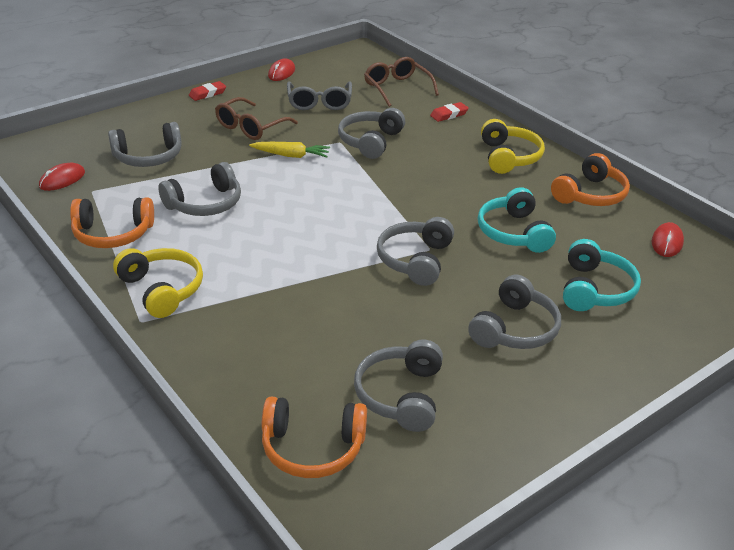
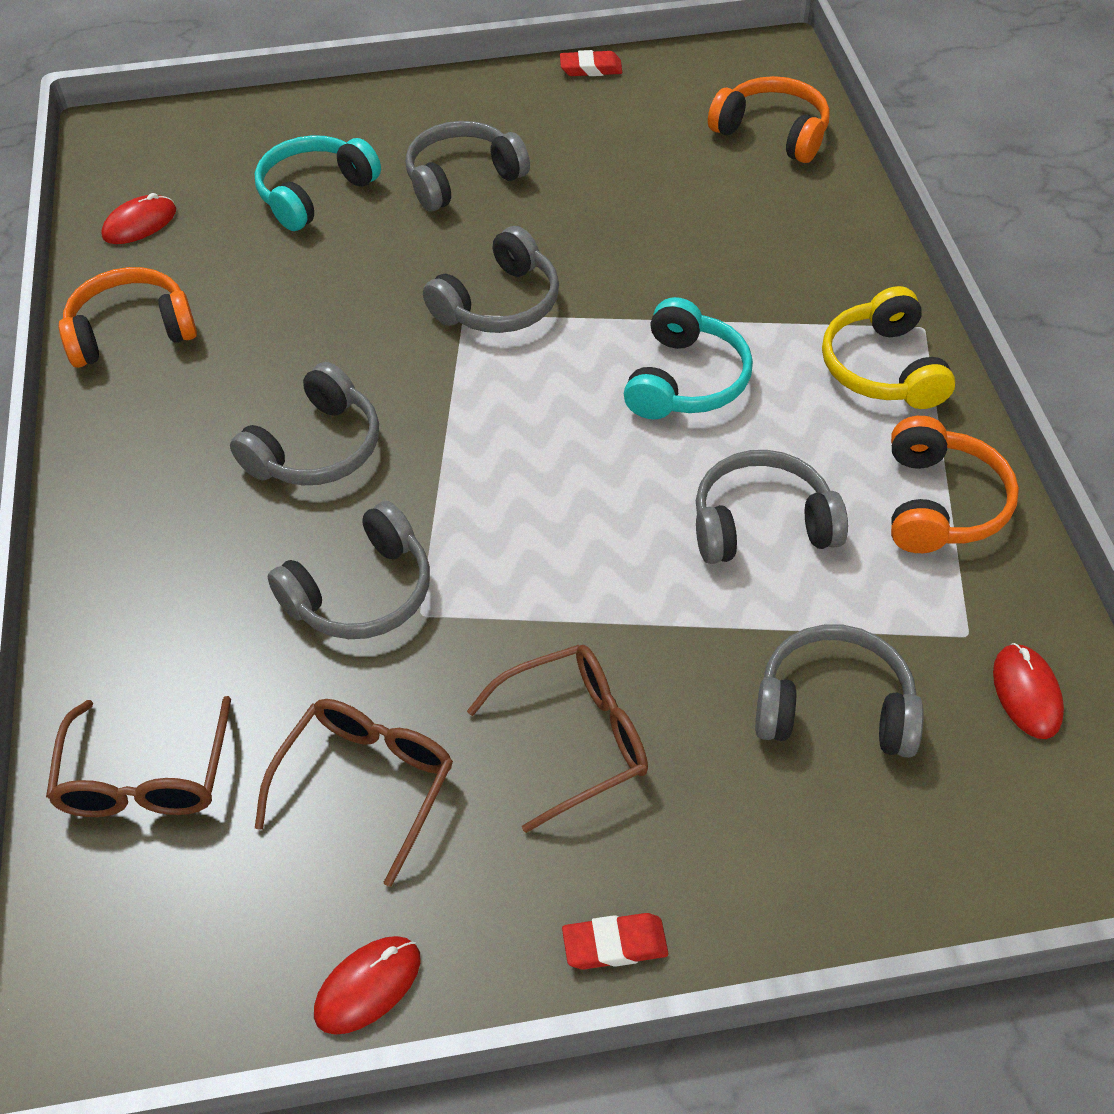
camera: 150 degrees left, 15 degrees up
(62, 179) = (1026, 693): red mouse -> red mouse turned 75 degrees counterclockwise
(113, 234) = (941, 503): orange headphones -> orange headphones turned 75 degrees clockwise
(291, 155) = (542, 605): yellow carrot -> none
(319, 102) = (366, 785): grey glasses -> brown glasses
(400, 395) = (650, 151): grey headphones -> grey headphones (317, 448)
(449, 115) = (133, 624): red eraser -> red eraser (591, 68)
(509, 157) = (156, 456): yellow headphones -> none
(513, 232) = (321, 303): turquoise headphones -> turquoise headphones (686, 380)

